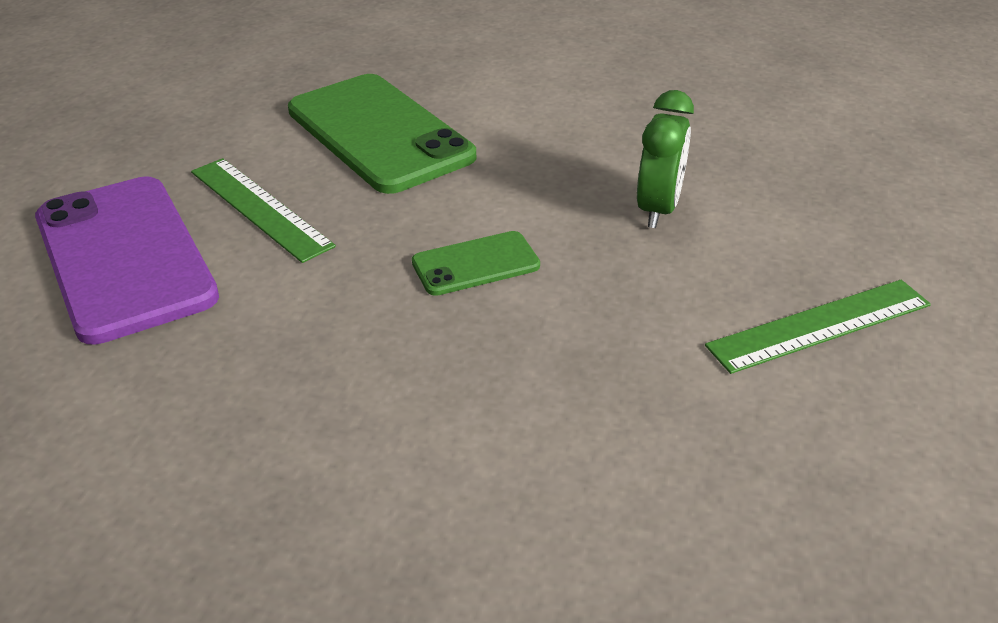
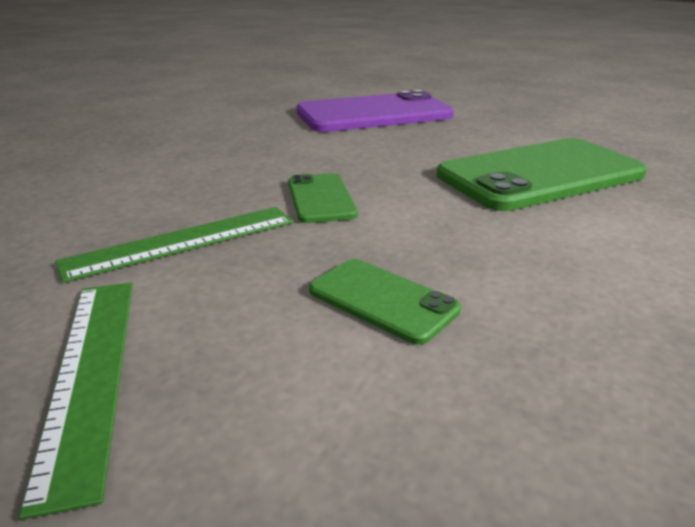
camera: 100 degrees right, 10 degrees down
(259, 208) = (421, 139): green ruler -> green ruler (182, 241)
(658, 209) = (383, 300): green clock -> green phone

